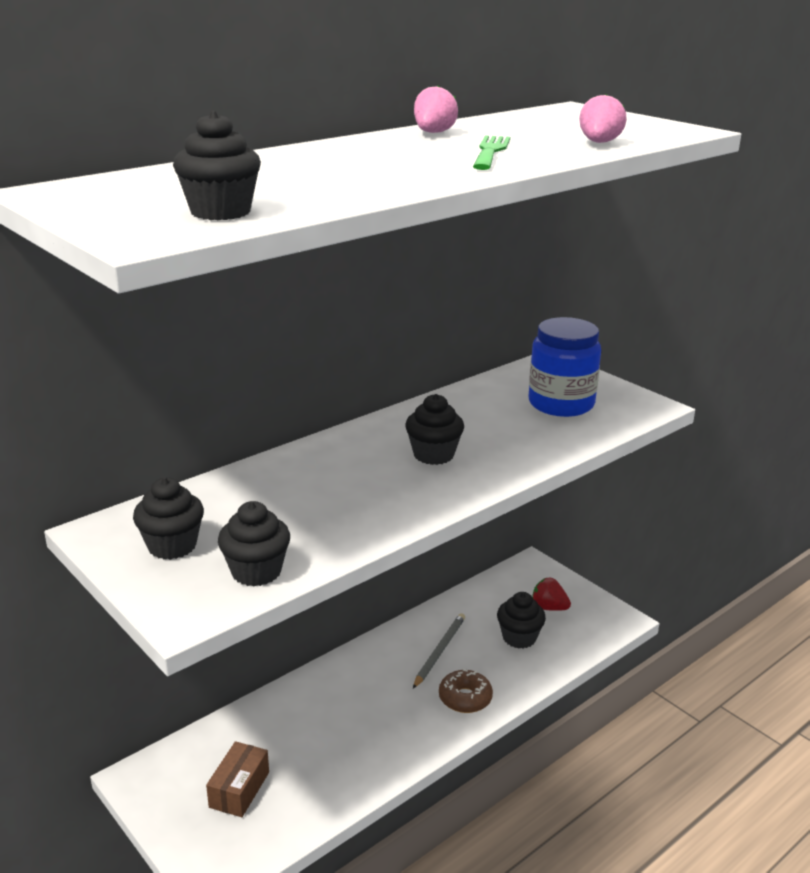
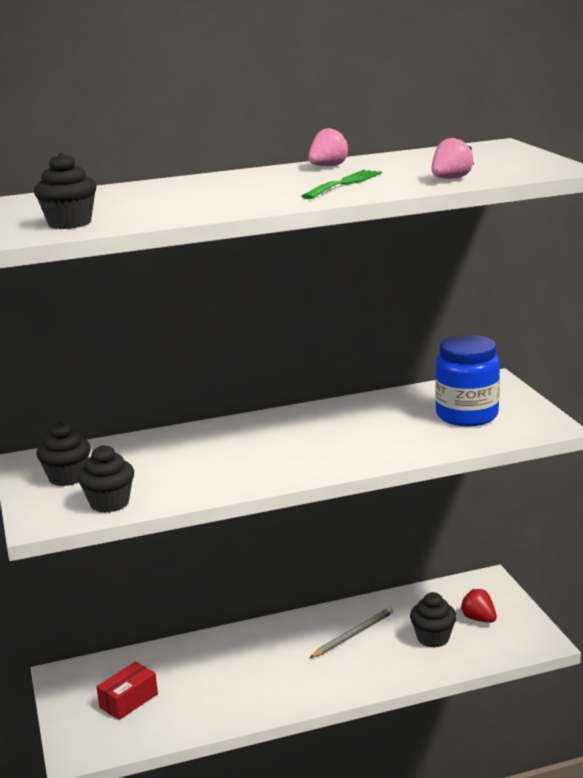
camera: 25 degrees right, 5 degrees down
(239, 789) = (128, 700): brown box -> red box
(433, 455) = (316, 441): black cupcake -> none
(465, 698) = (351, 675): brown donut -> none

